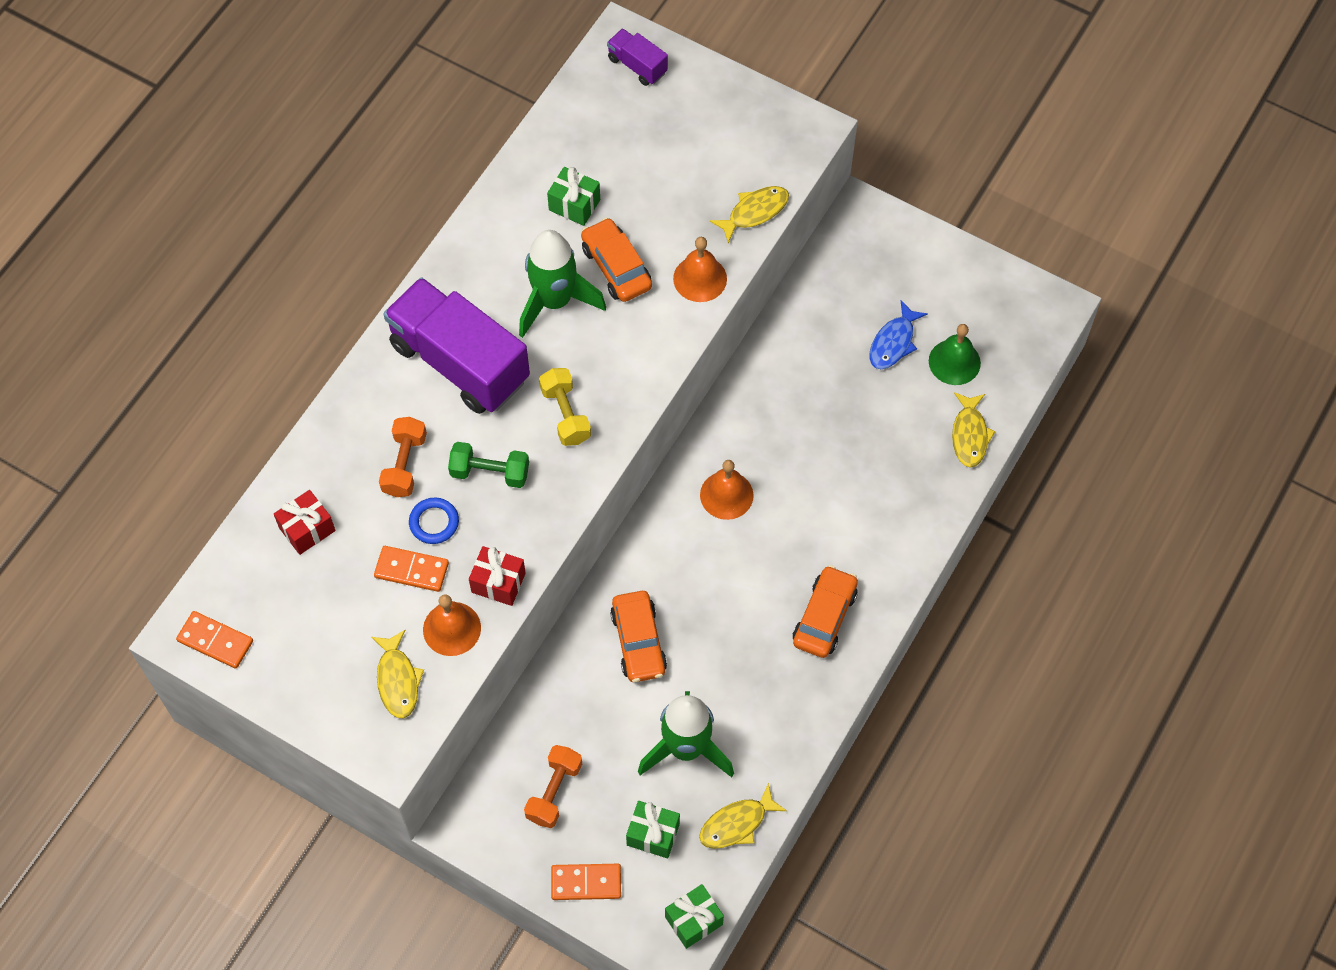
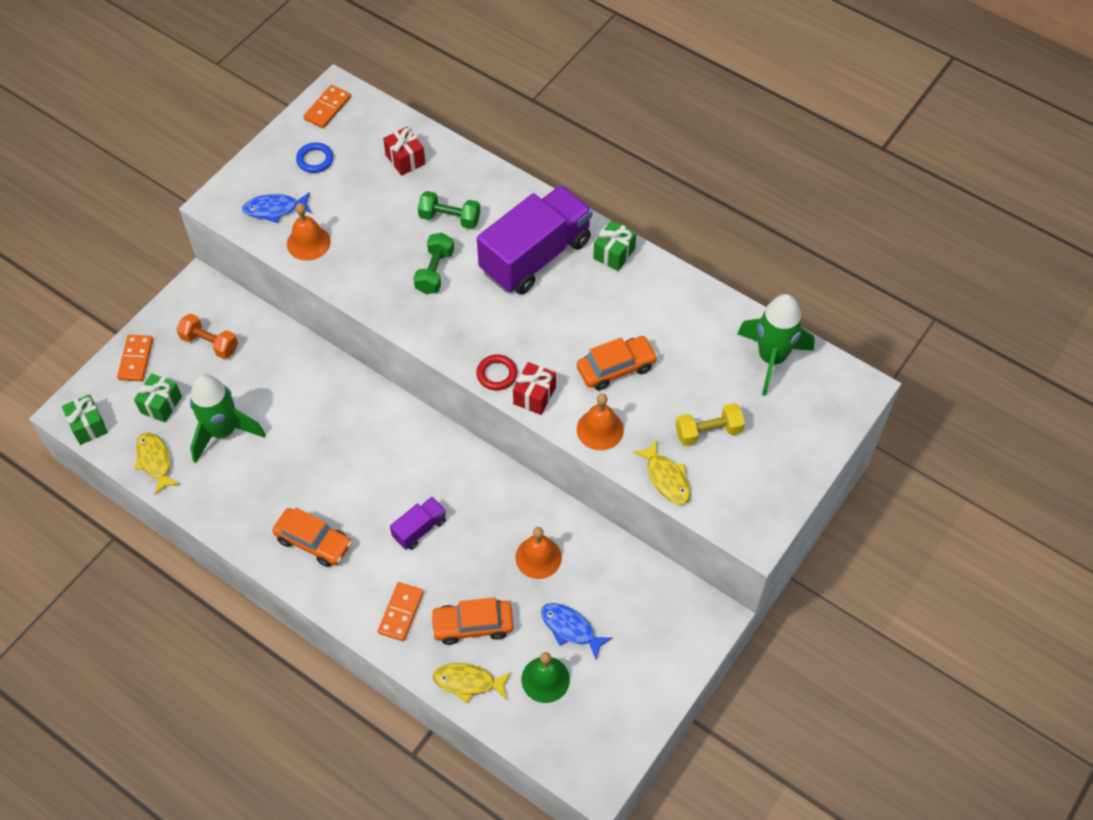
camera: 95 degrees right, 5 degrees down
(397, 680) = (274, 209): yellow fish -> blue fish
(404, 464) = (450, 218): orange dumbbell -> green dumbbell
(411, 570) = (360, 220): orange domino -> orange domino (401, 612)
(434, 522) = (397, 235): blue ring -> blue ring (315, 160)
(498, 582) = (340, 273): red gift -> red gift (534, 395)
(554, 301) = (586, 322): green rocket -> green rocket (771, 358)
(565, 414) = (479, 324): yellow dumbbell -> yellow dumbbell (708, 432)
(574, 205) = (680, 341): green gift -> green gift (614, 253)
(636, 389) = (496, 374): none -> red ring
(637, 65) = (828, 398): purple truck -> purple truck (419, 529)
(638, 642) = (318, 406): orange car -> orange car (472, 625)
(726, 495) = (436, 479): orange bell -> orange bell (538, 557)

